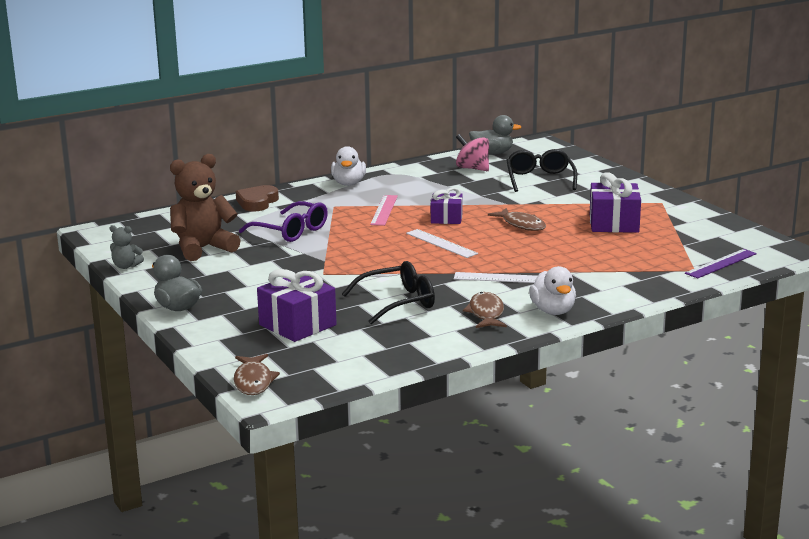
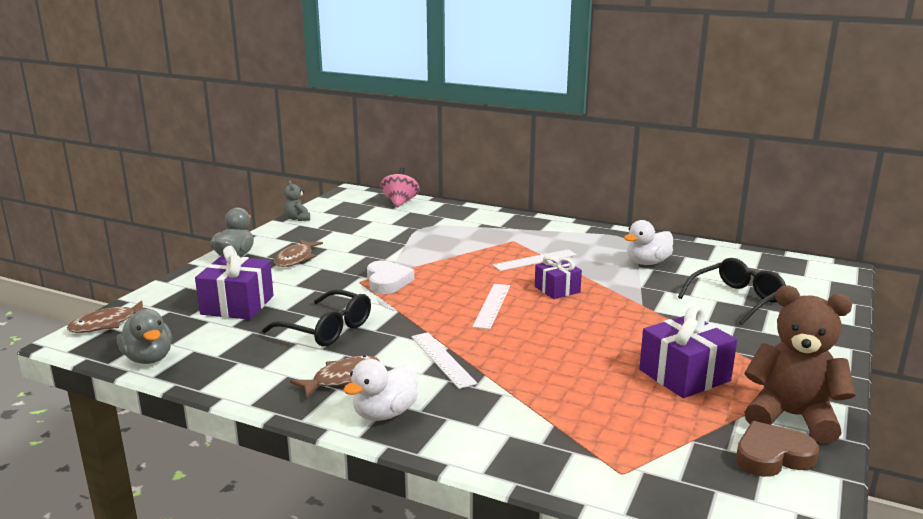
camera: 55 degrees right, 0 degrees up
(203, 249) = (359, 229): brown teddy bear -> brown teddy bear (792, 417)
(257, 202) = (478, 216): brown heart -> brown heart (772, 456)
(291, 231) = (435, 243): purple glasses -> none
(341, 264) = (387, 281): none -> white heart
(348, 183) = (572, 230): white duck -> white duck (647, 262)
(384, 210) = (535, 260): pink ruler -> white ruler
(472, 168) = (702, 263): pink spinning top -> pink spinning top (400, 202)
(492, 153) = (759, 259): grey duck -> grey duck (148, 358)
(521, 225) = (597, 327): brown fish -> brown fish (296, 258)
(721, 263) = (672, 489): purple ruler -> none

